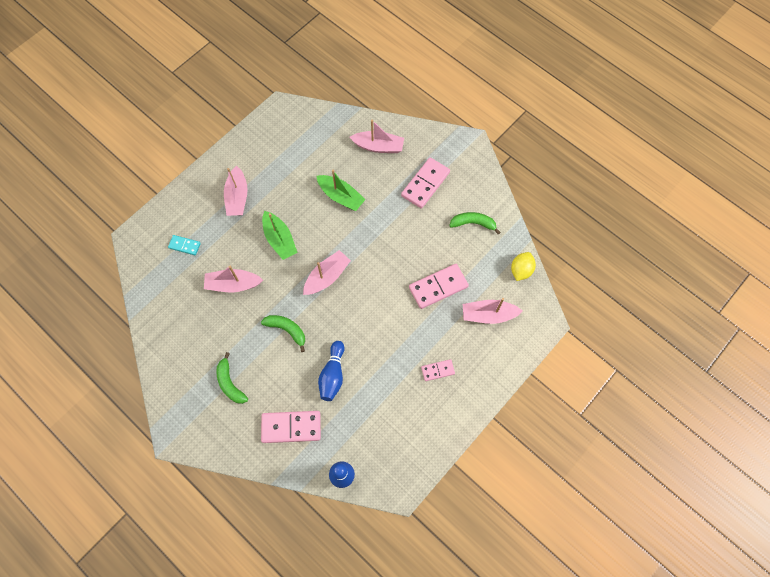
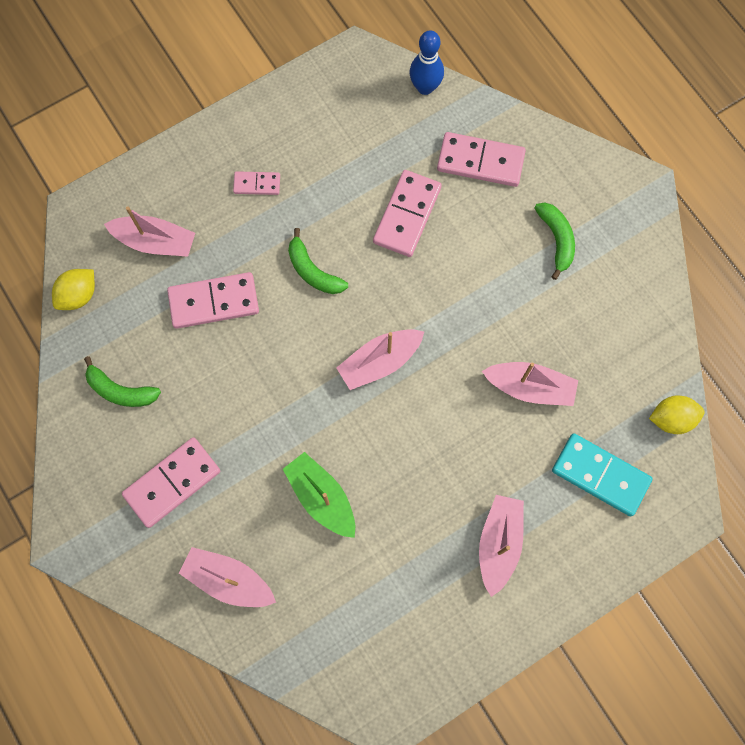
camera: 165 degrees left, 5 degrees up
(145, 287) = (671, 419): none -> yellow lemon
(184, 245) = (600, 475): turquoise domino -> turquoise domino, size x1.82
(279, 240) = (441, 445): green boat -> none
(287, 330) = (459, 295): green banana -> green banana (313, 271)
(333, 375) = (407, 215): blue bowling pin -> pink domino

